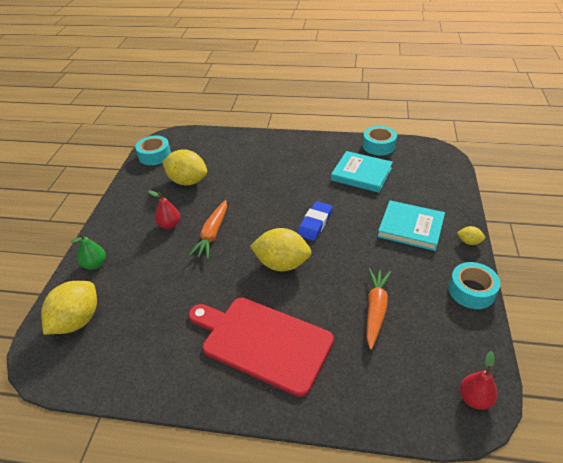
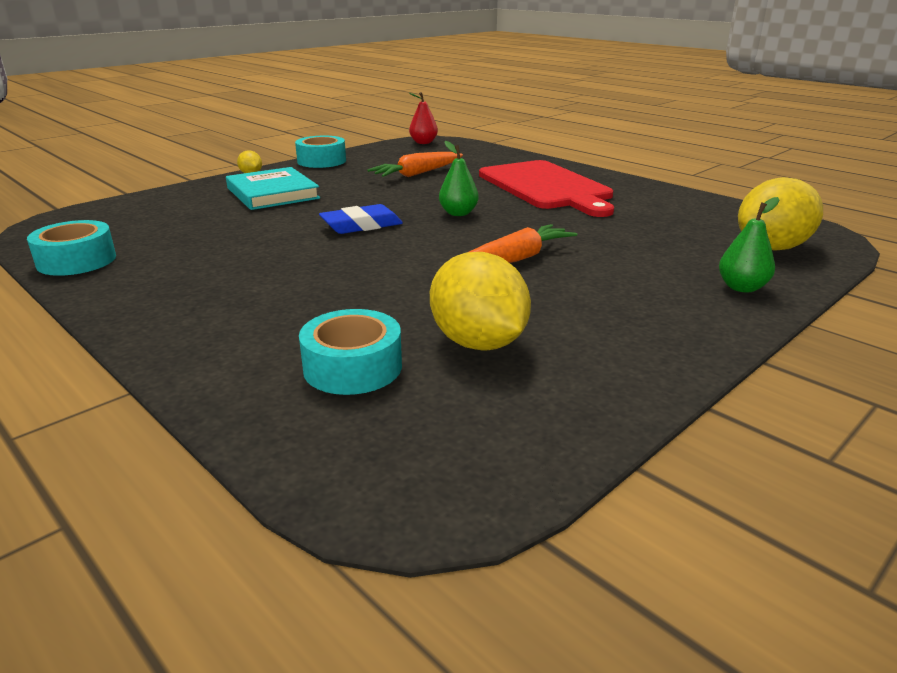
camera: 145 degrees left, 15 degrees down
(154, 155) = (504, 448): turquoise tape -> turquoise tape (352, 367)
(169, 225) = (577, 291): red pear -> none
(282, 264) = (458, 213): yellow lemon -> green pear
(361, 174) = (194, 242): turquoise book -> none

